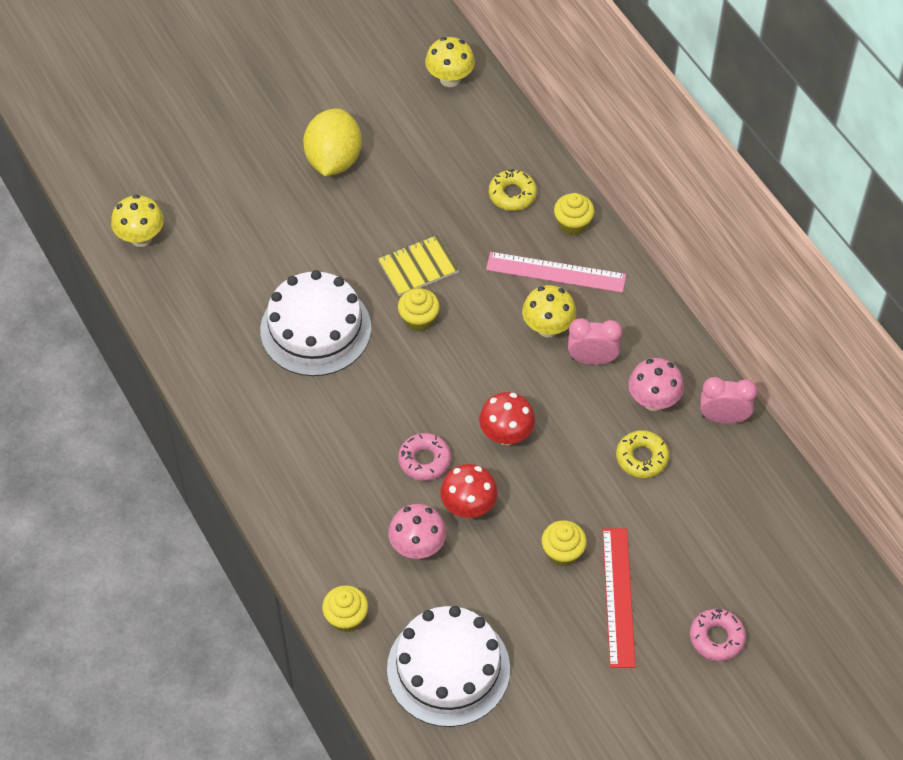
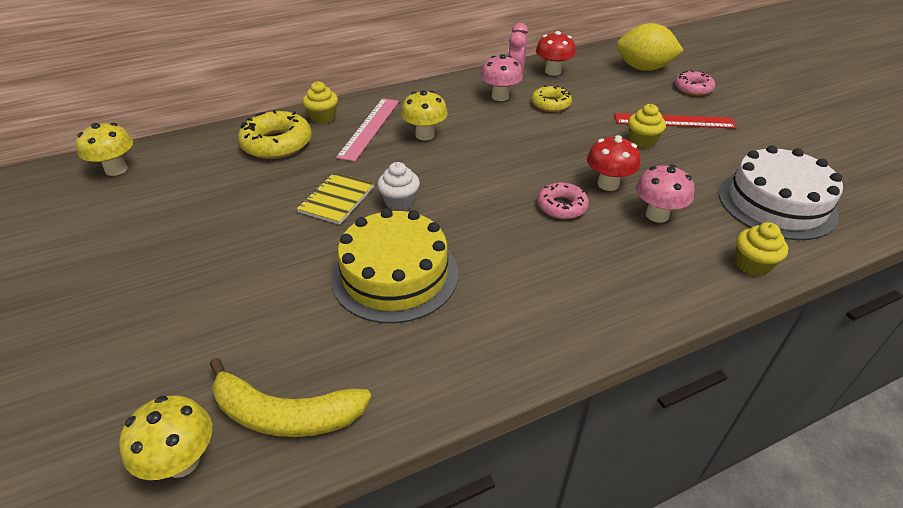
camera: 85 degrees left, 15 degrees down
(176, 284) = (285, 414): none -> yellow banana
(315, 329) = (395, 275): white cake -> yellow cake
(333, 160) = (165, 252): yellow lemon -> yellow lemon (643, 68)
(418, 267) = (336, 199): yellow notebook -> yellow notebook turned 45 degrees clockwise
(419, 319) = (400, 202): yellow cupcake -> white cupcake
(506, 435) = (532, 161): red mushroom -> red mushroom (553, 71)
(512, 194) = (277, 143): yellow donut -> yellow donut, size x1.61
(592, 359) = (459, 118): pink clock -> none

